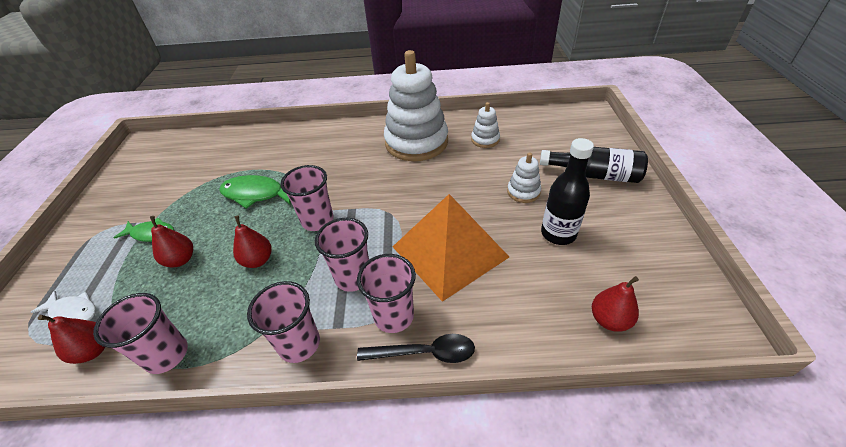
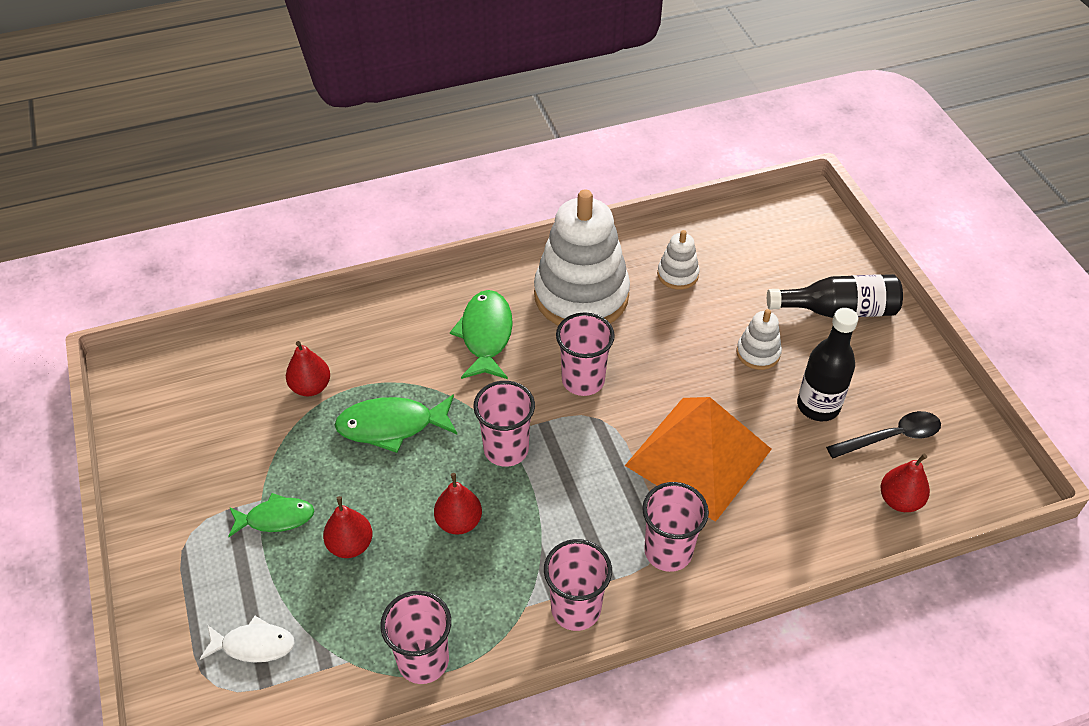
camera: 20 degrees left, 5 degrees up
(93, 350) = (324, 680): red pear -> red pear (311, 387)
(345, 154) = (485, 335): none -> green fish
(353, 277) = (596, 516): pink cup -> pink cup (583, 380)
(424, 353) = (720, 583): black spoon -> black spoon (891, 437)

